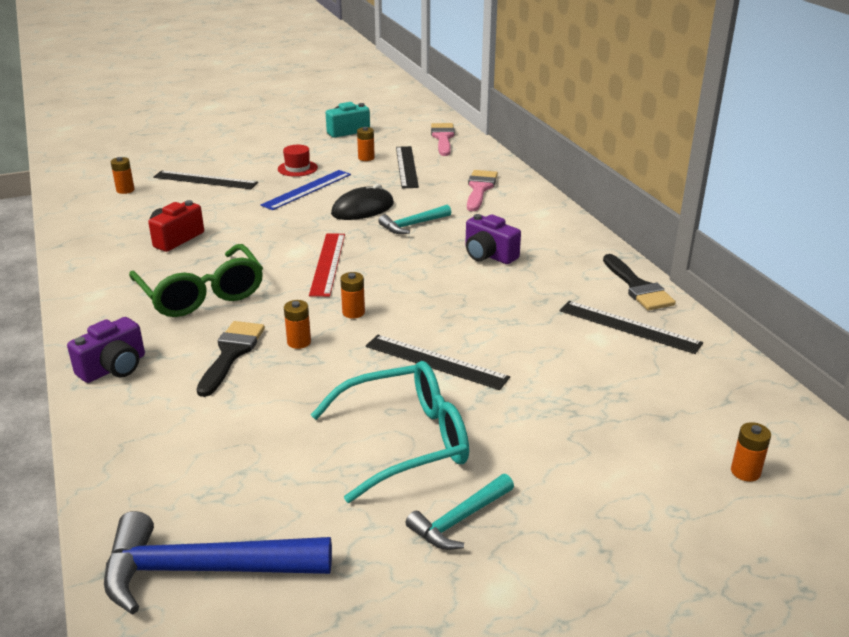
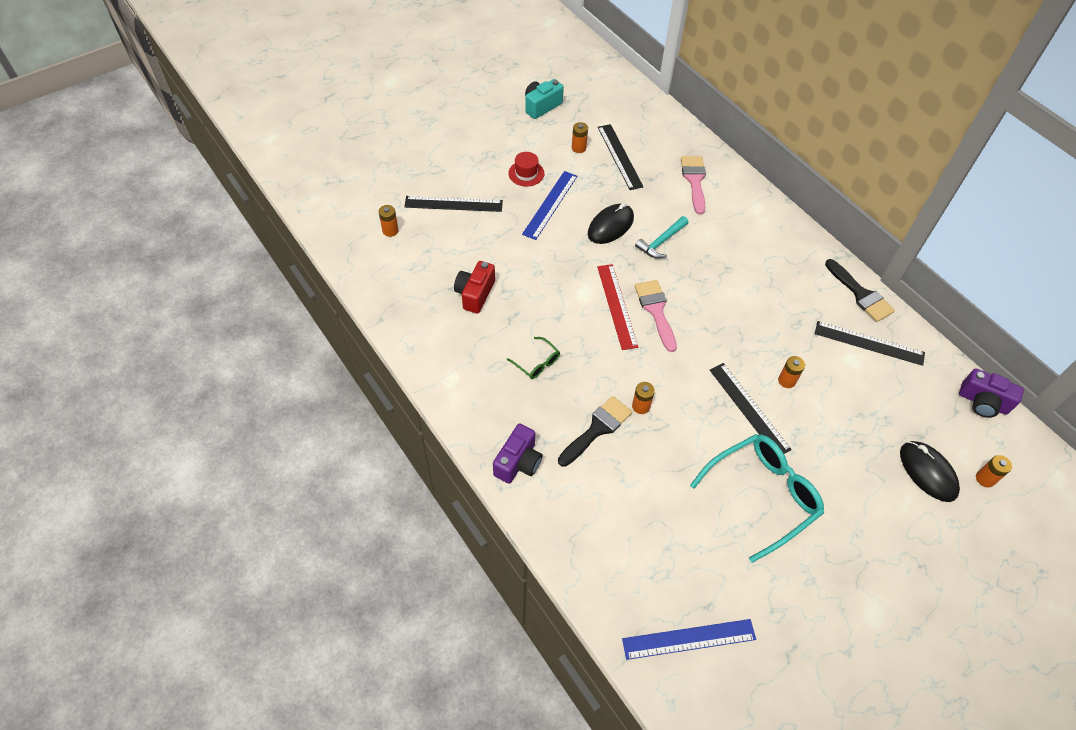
camera: 15 degrees left, 25 degrees up
(202, 294) = (537, 363): green glasses -> green glasses, size x0.46
(203, 570) = (689, 639): blue hammer -> blue ruler
(231, 353) = (597, 429): black brush -> black brush turned 45 degrees clockwise
(353, 312) = (665, 364): orange battery -> orange battery (786, 380)
(436, 361) = (749, 409): black ruler -> black ruler turned 45 degrees clockwise
(443, 138) = (632, 106): pink brush -> pink brush (656, 311)
(460, 520) = (827, 560): turquoise hammer -> none
(488, 255) = (737, 273): purple camera -> purple camera (982, 402)
(658, 453) = (927, 472): none -> black mouse

